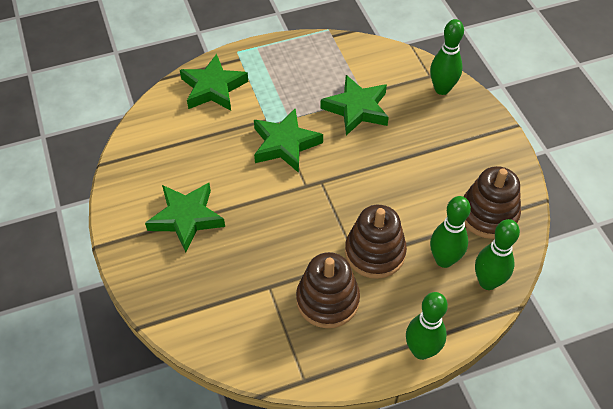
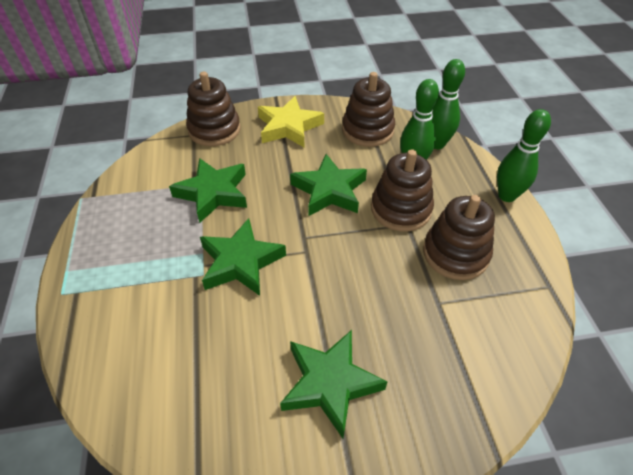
camera: 80 degrees left, 5 degrees down
(213, 88) = (113, 329): green star -> green star (329, 191)
(442, 89) = (214, 130): green bowling pin -> brown stacking toy
(468, 145) = (289, 127): none -> yellow star

